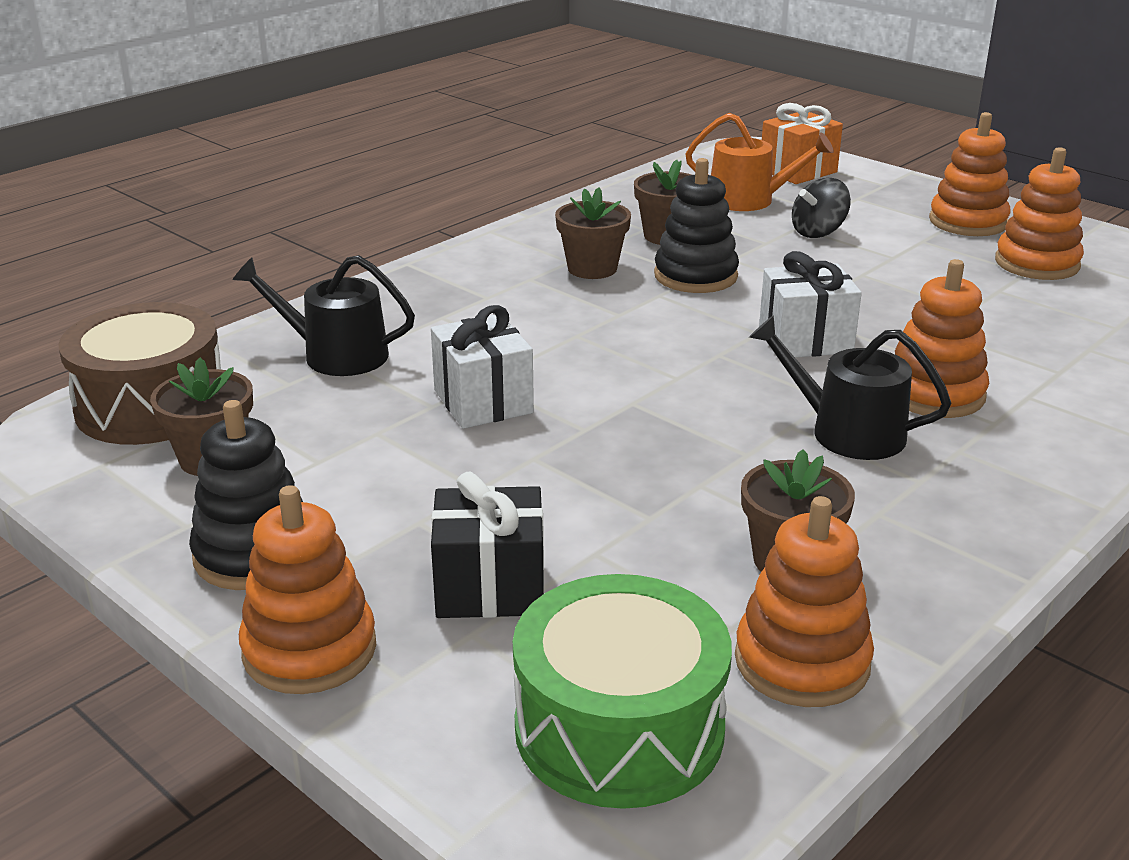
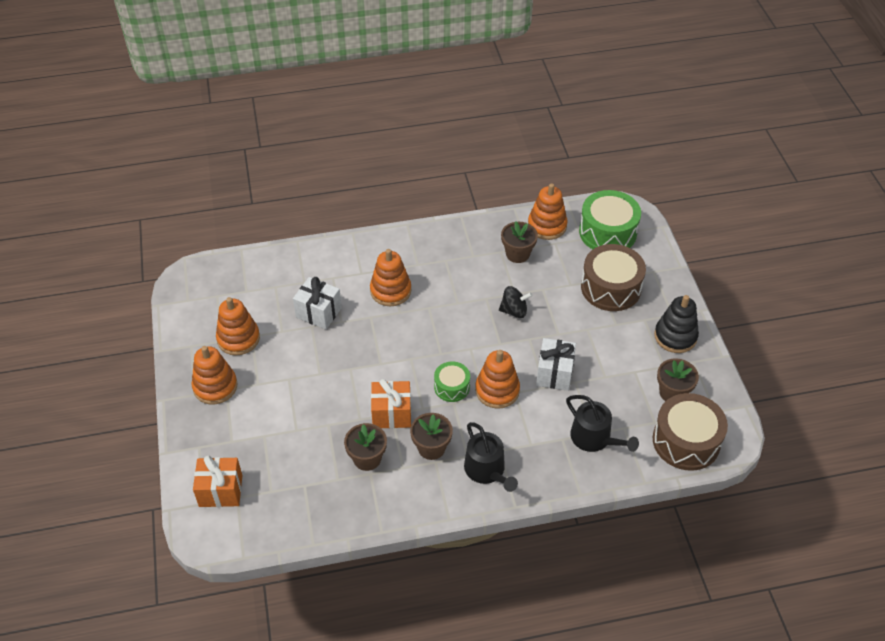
camera: 145 degrees left, 20 degrees up
(309, 650) = (674, 292): orange stacking toy -> orange stacking toy (497, 390)
(490, 587) = (611, 288): black gift -> brown drum
(645, 327) = (452, 387): none -> green drum
(695, 276) = (391, 414): black stacking toy -> orange gift
(749, 200) = (286, 472): orange watering can -> none
(805, 340) = (398, 343): white gift -> white gift (319, 312)
(818, 232) = (293, 419): black spinning top -> black spinning top (514, 311)
(846, 432) = (443, 290): black watering can -> black watering can (487, 471)

